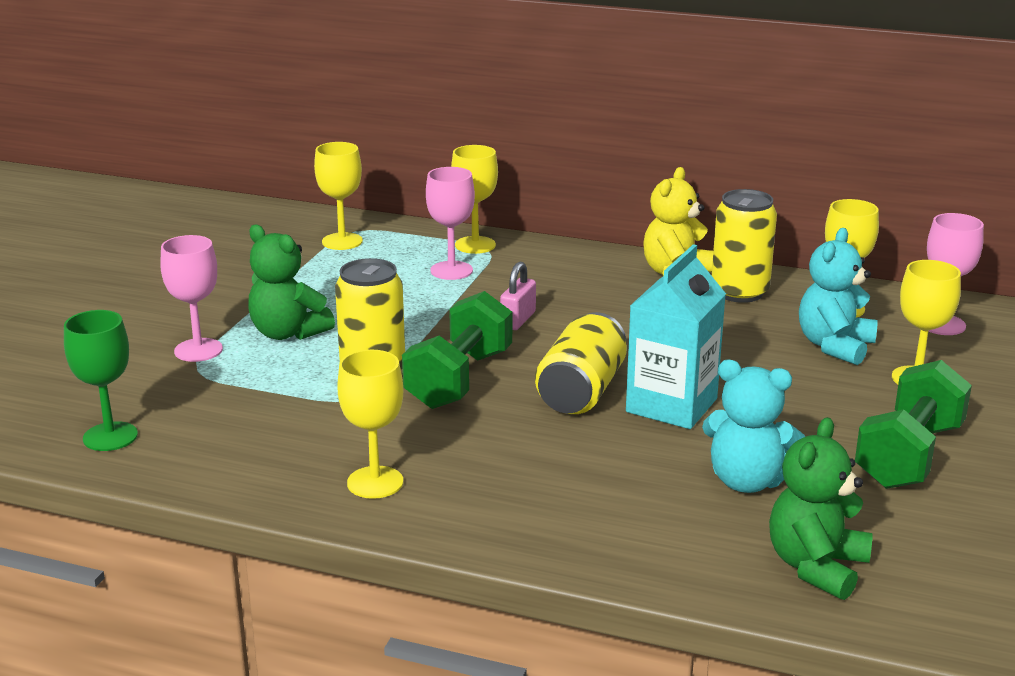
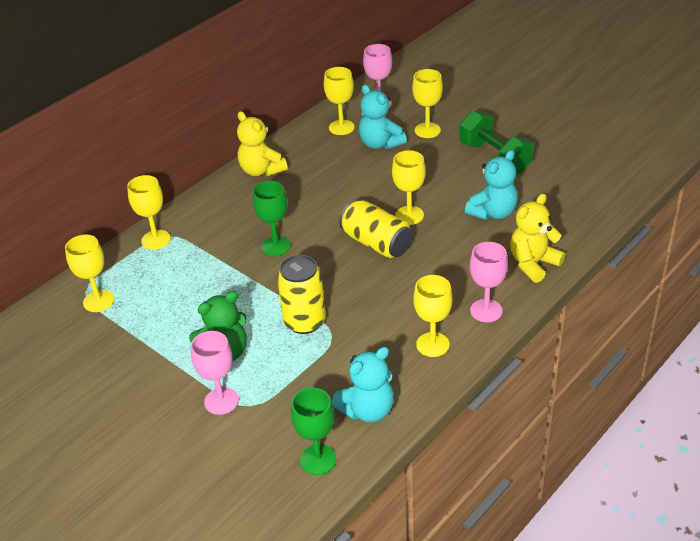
camera: 65 degrees left, 15 degrees up
(214, 455) = (367, 410): none -> turquoise teddy bear
(451, 270) = (186, 259): pink goblet -> pink goblet (486, 311)
(459, 379) = (335, 287): green dumbbell -> none
(518, 320) = (276, 246): pink padlock -> green goblet
(637, 546) = (533, 264): none -> yellow teddy bear
(671, 405) = (409, 215): turquoise carton -> yellow goblet
(739, 292) = (299, 155): yellow can -> none
(816, 567) = (570, 214): green teddy bear -> none

